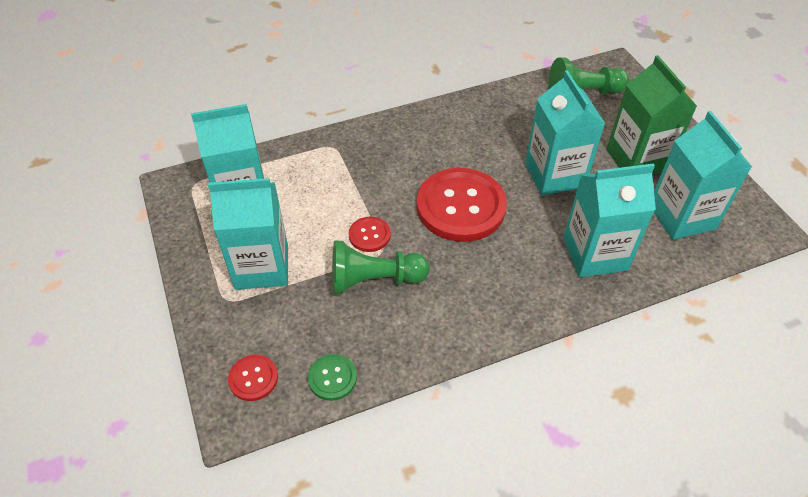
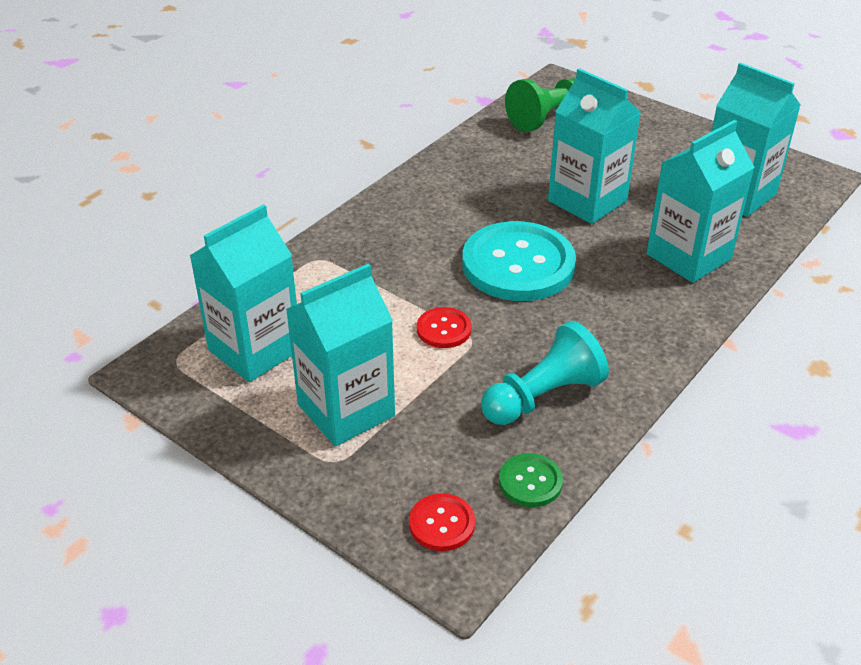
camera: 30 degrees left, 10 degrees down
(374, 280) = (489, 370): green pawn -> none
(394, 318) = (543, 396): none -> turquoise pawn
(461, 206) = (518, 264): red button -> turquoise button
(637, 159) = (653, 159): green carton -> none

